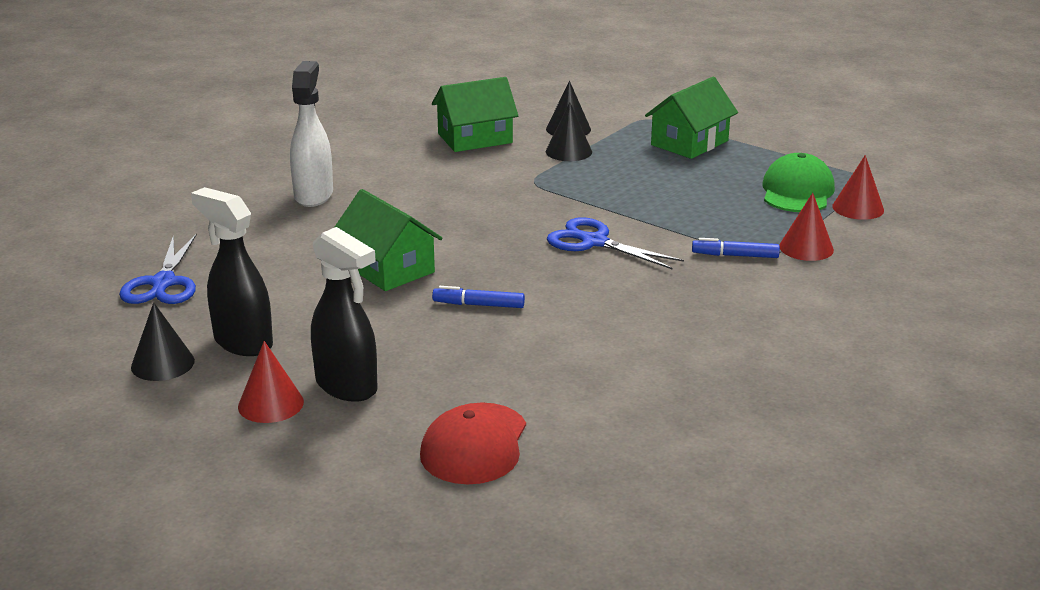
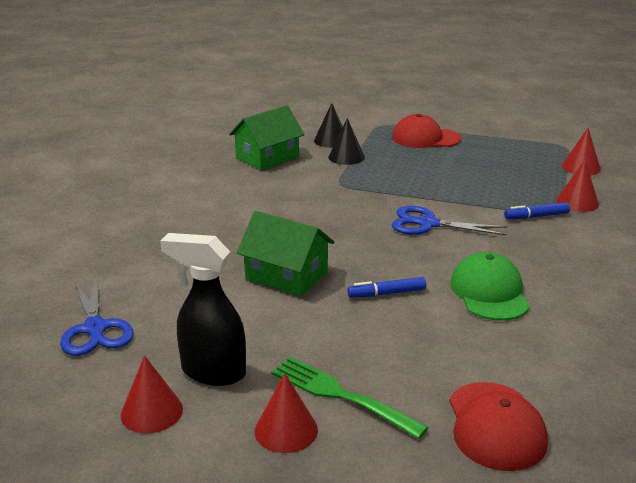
camera: 20 degrees left, 0 degrees up
(162, 364) = (151, 412): black cone -> red cone
(314, 195) = (173, 223): white spray bottle -> none
(347, 387) = (341, 395): black spray bottle -> green fork
(689, 143) = (425, 138): green house -> red cap
(797, 191) = (530, 162): green cap -> green cap (489, 292)

